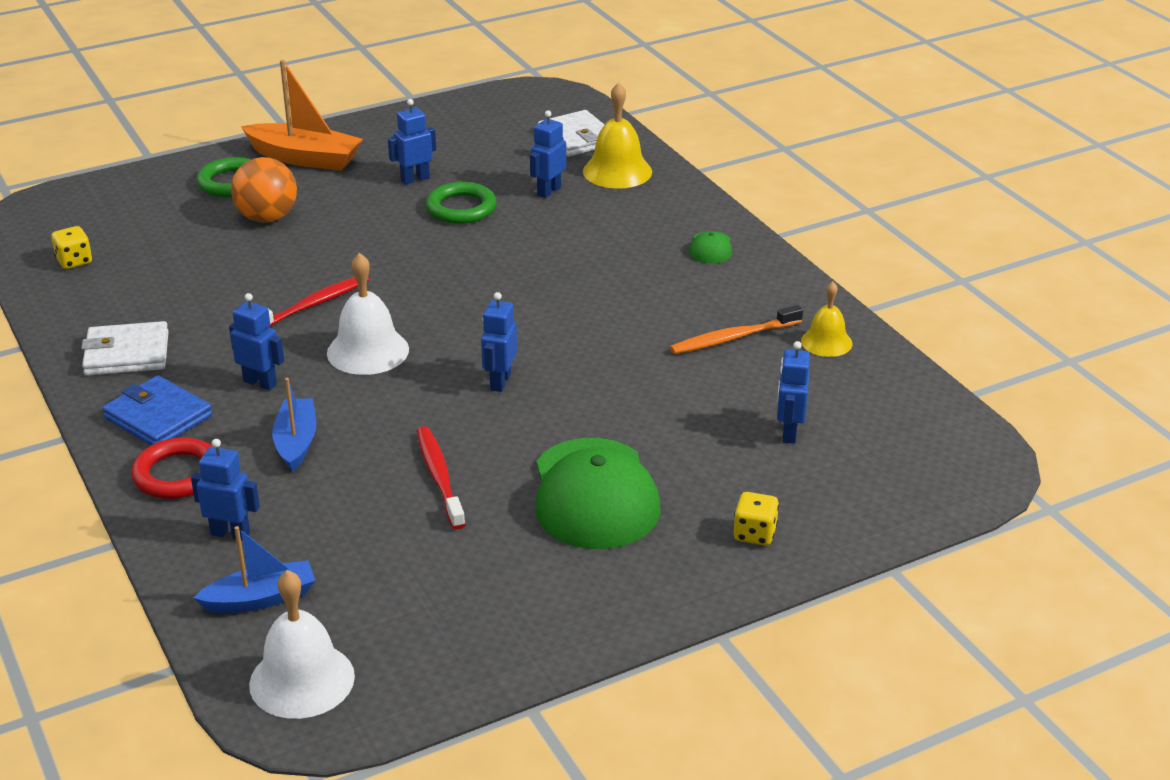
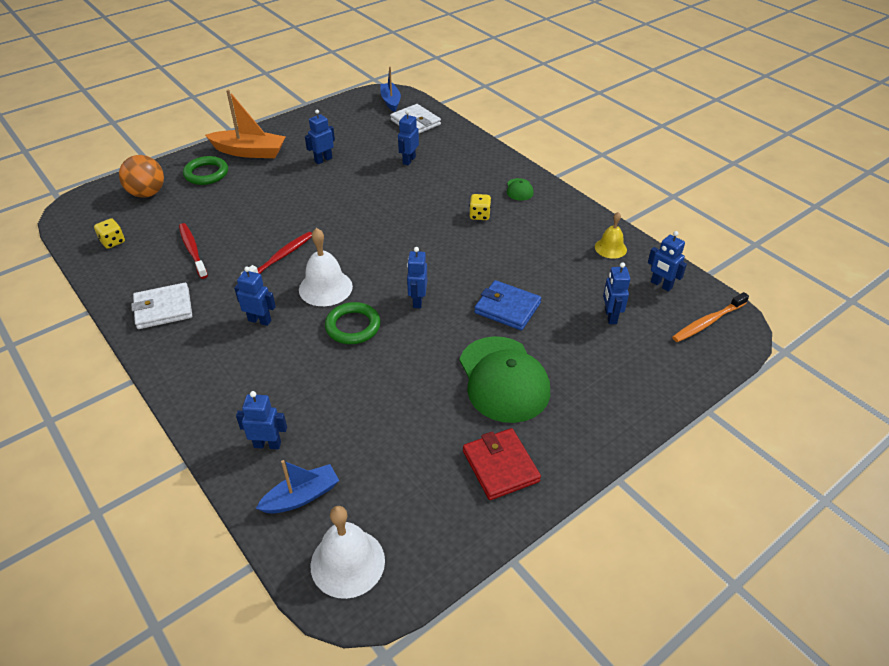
camera: 10 degrees left, 10 degrees up
(158, 417) = (196, 356): blue wallet -> blue wallet (507, 308)
(177, 474) = (219, 400): red ring -> none
(267, 218) = (235, 196): orange ball -> orange ball (147, 193)
(296, 442) = (295, 364): blue boat -> blue boat (390, 101)
(439, 477) = (398, 379): red toothbrush -> red toothbrush (193, 250)
(461, 208) = (358, 177): green ring -> green ring (353, 326)
(552, 598) = (500, 466): none -> red wallet
(617, 171) = (446, 142): yellow bell -> none
(734, 338) = (554, 251): orange toothbrush -> orange toothbrush (708, 322)
(754, 534) = (614, 396): yellow dice -> yellow dice (479, 215)
(887, 400) = (661, 285): none -> blue robot

